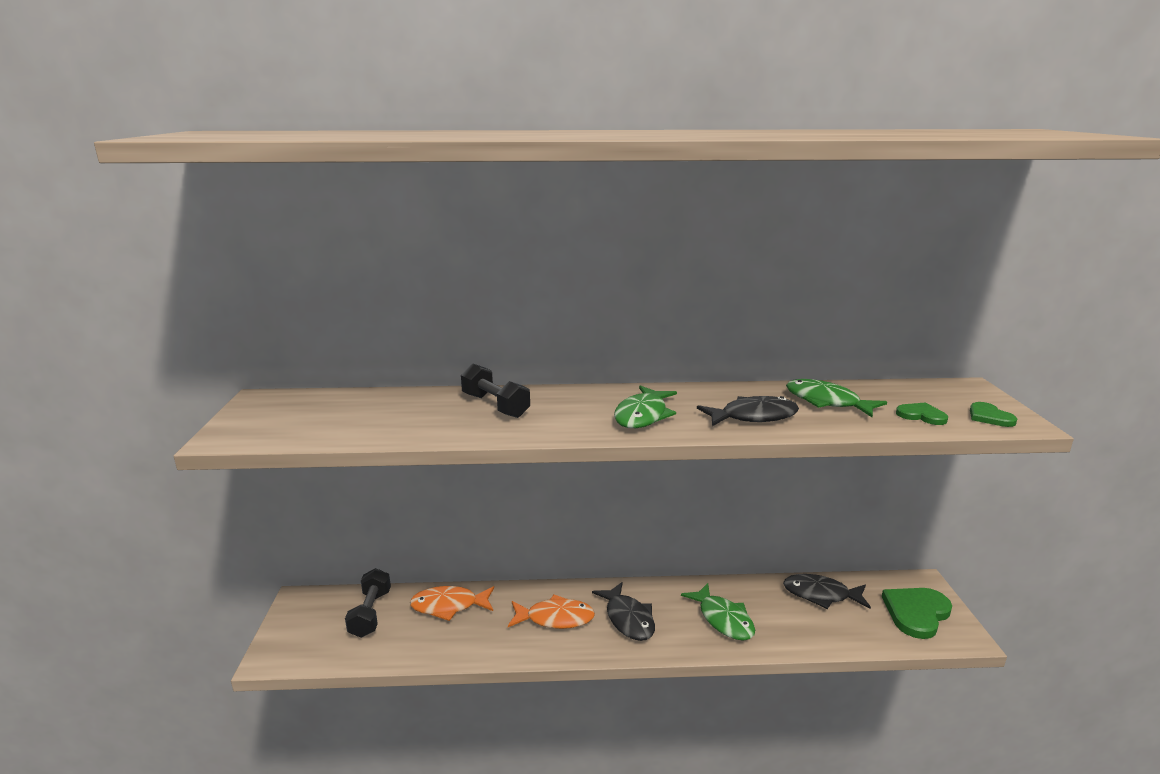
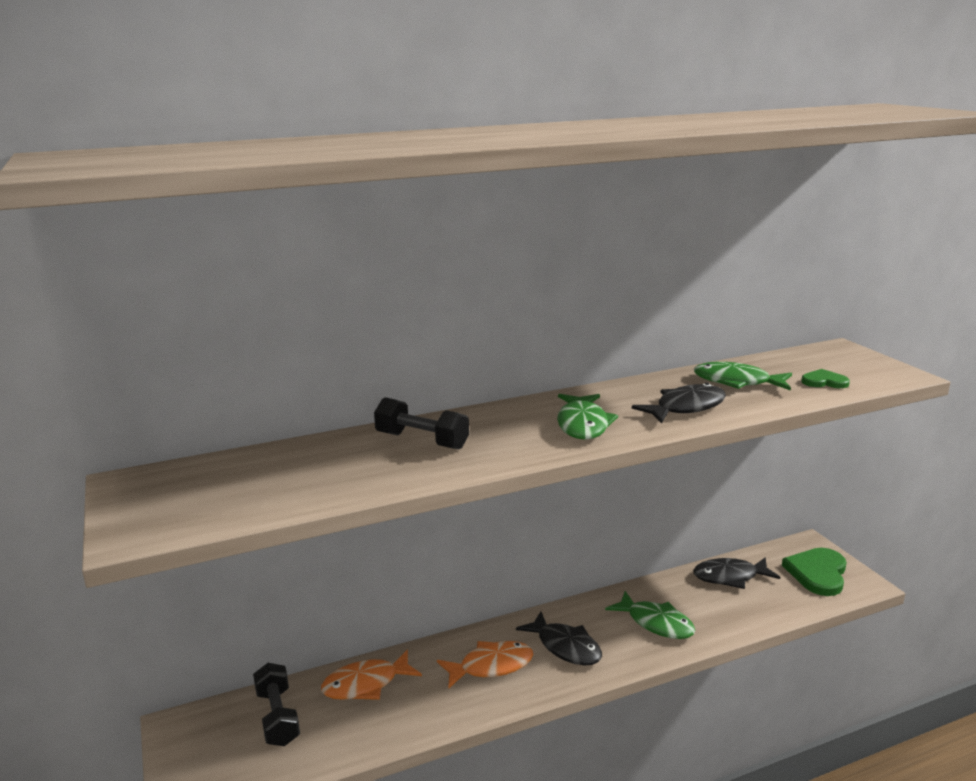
camera: 20 degrees left, 0 degrees up
(989, 417) = (877, 373): green heart -> none

